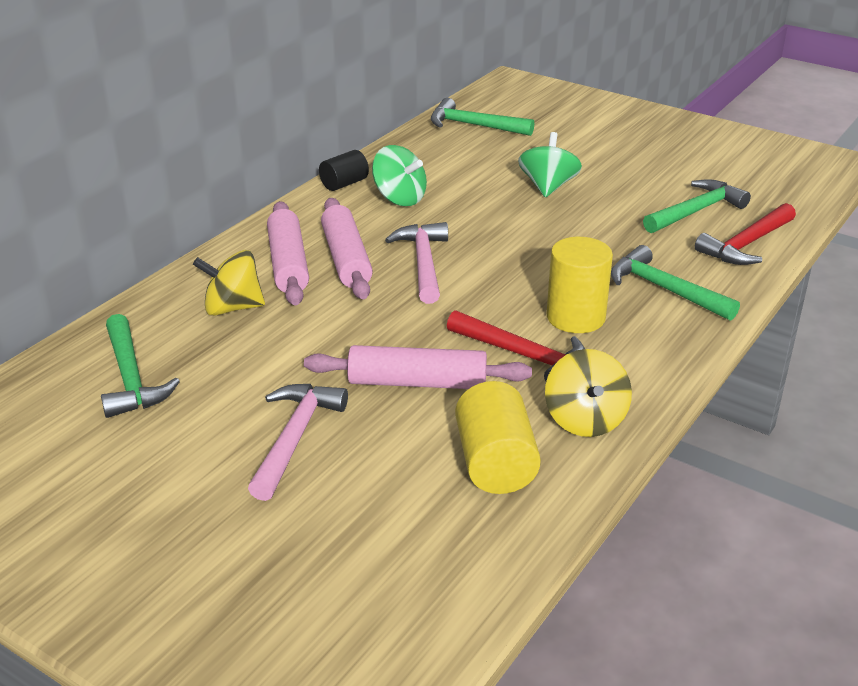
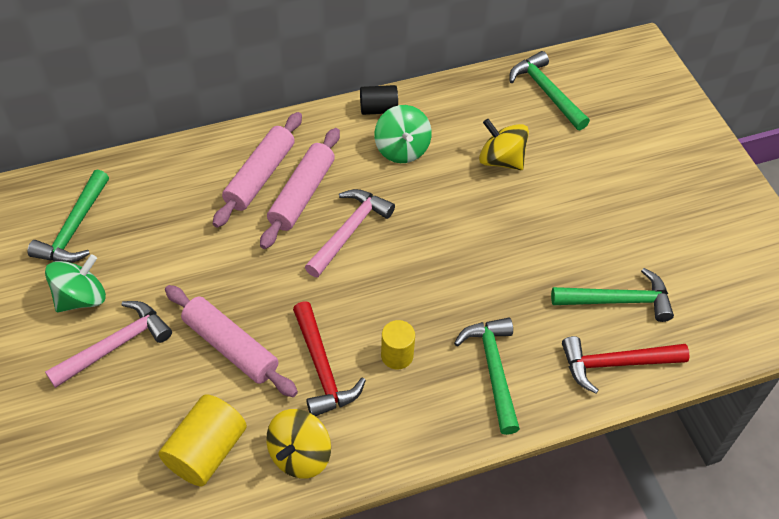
camera: 35 degrees right, 20 degrees up
(232, 308) = (186, 199): yellow spinning top -> yellow spinning top (501, 160)
(548, 187) = (528, 201): green spinning top -> green spinning top (81, 298)
(575, 317) = (397, 355): yellow cylinder -> yellow cylinder, size x0.63

